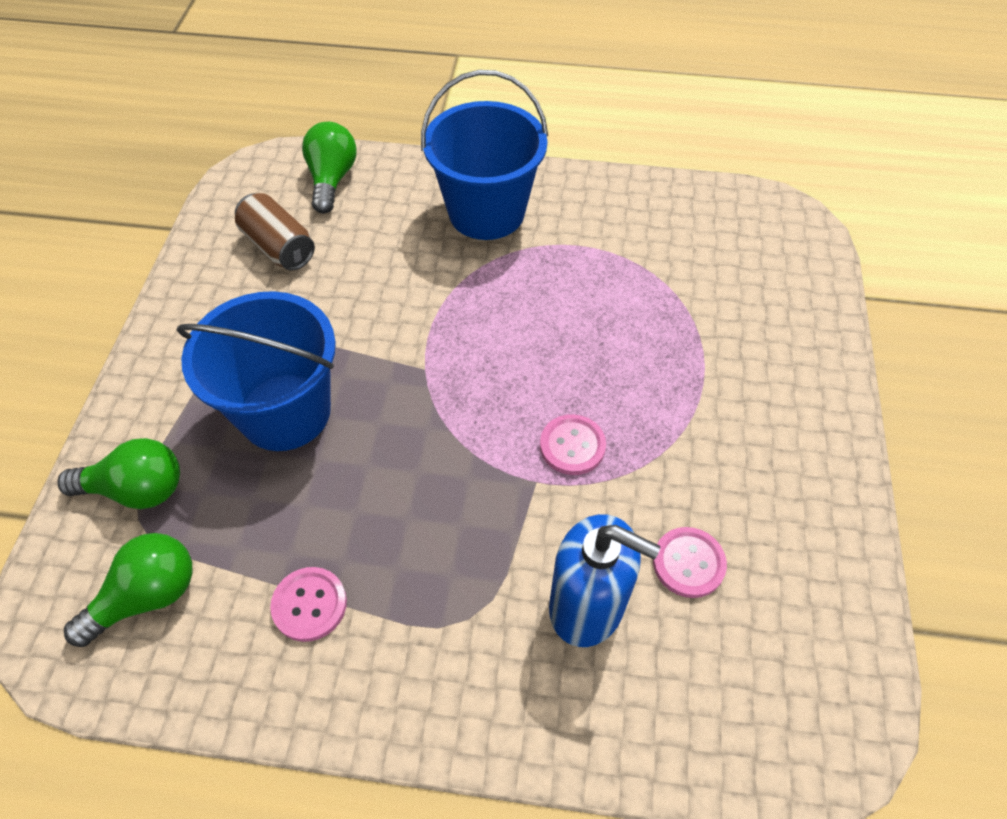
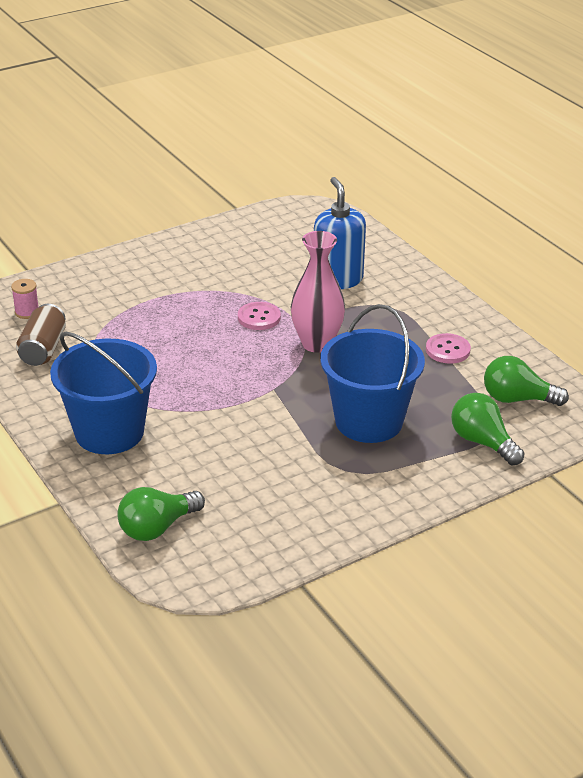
camera: 130 degrees left, 20 degrees down
(279, 247) = (255, 509): brown can -> brown can (43, 349)
(464, 467) = (317, 343): none -> pink vase
(688, 563) = (280, 263): pink button -> none
(759, 250) = (27, 312): none -> pink spool

